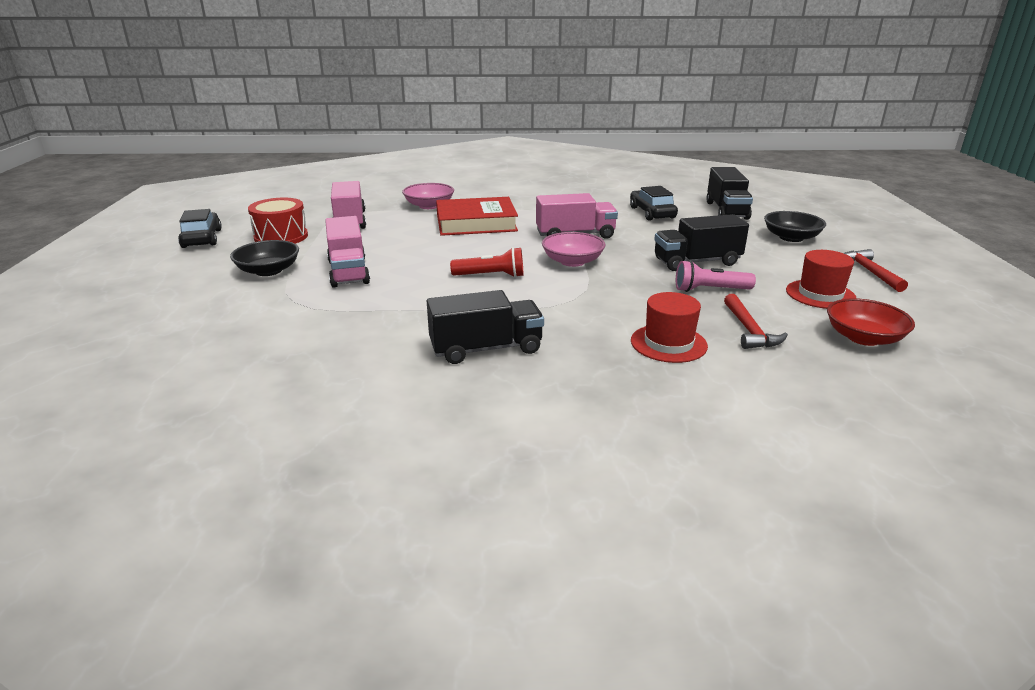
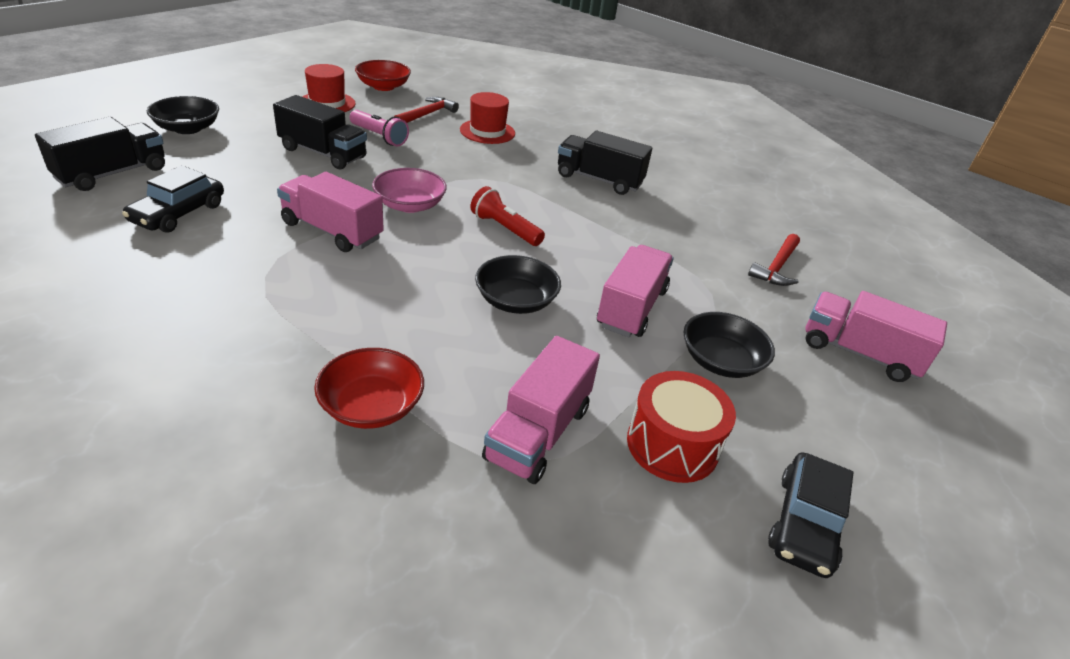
camera: 145 degrees left, 10 degrees up
(155, 311) = (858, 353): none -> pink truck
(423, 249) = (516, 301): none -> black bowl
(429, 206) = (371, 406): pink bowl -> red bowl
(476, 223) = (385, 315): red book -> none
(870, 272) = (249, 93): red hammer -> red hammer (777, 267)

